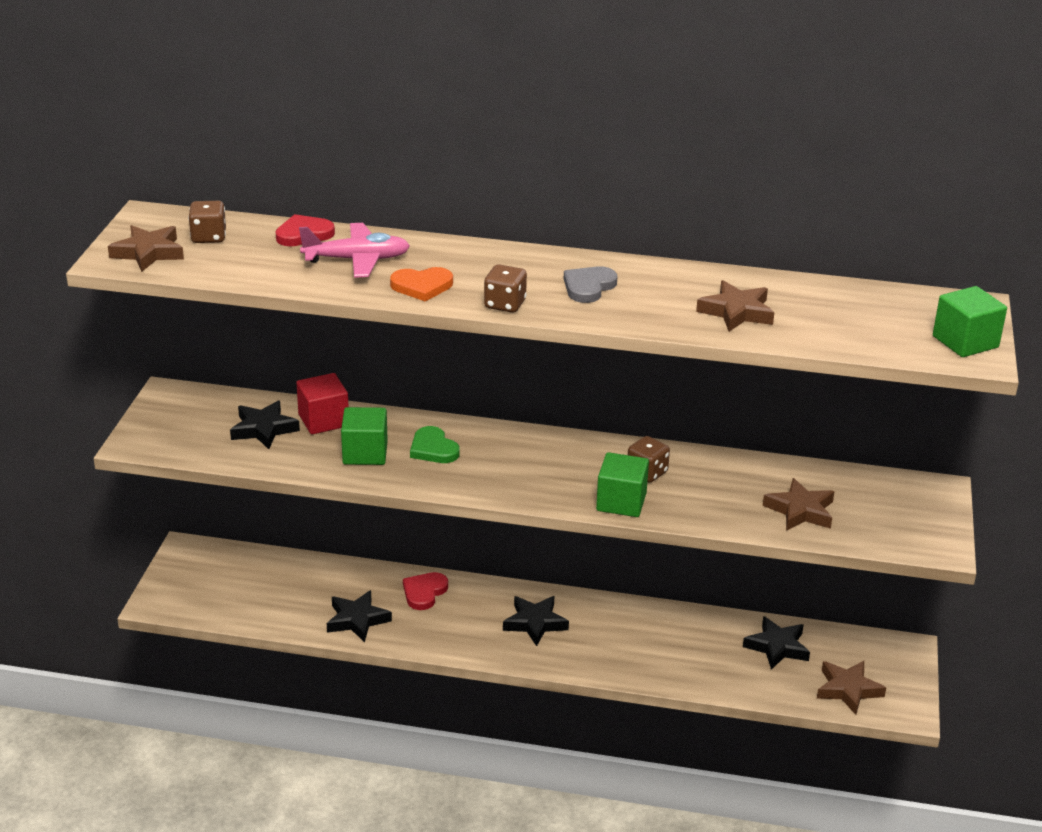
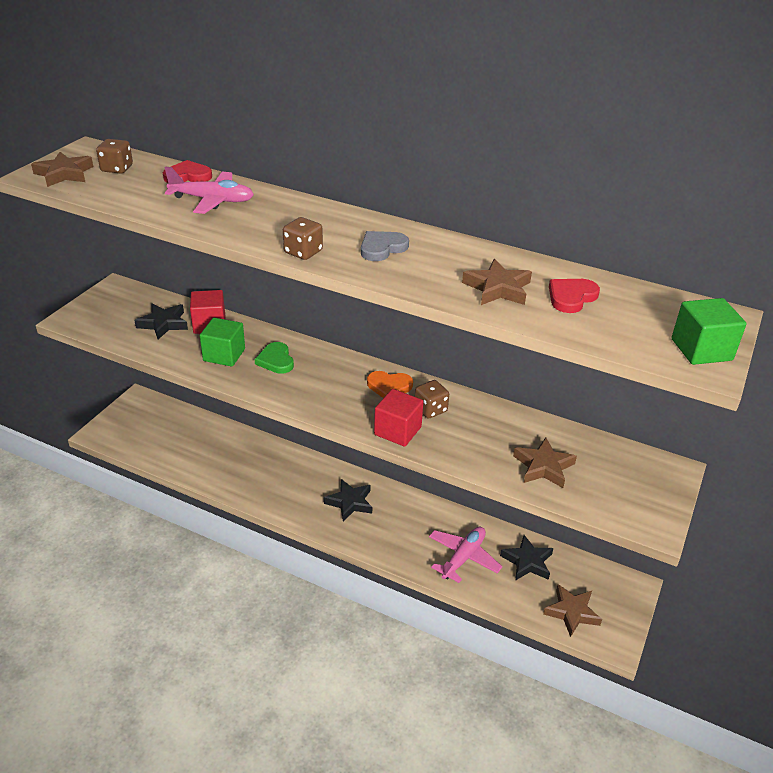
camera: 15 degrees right, 5 degrees up
(357, 620) = (225, 474): black star -> none
(422, 286) = (247, 228): orange heart -> orange heart (389, 386)
(424, 592) = (281, 462): red heart -> red heart (571, 297)
(621, 502) = (397, 431): green cube -> red cube
(700, 657) = (463, 557): none -> pink plane

